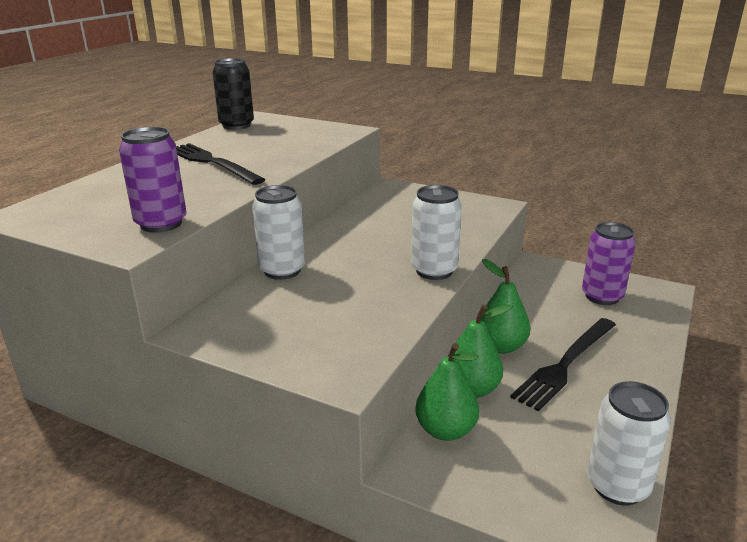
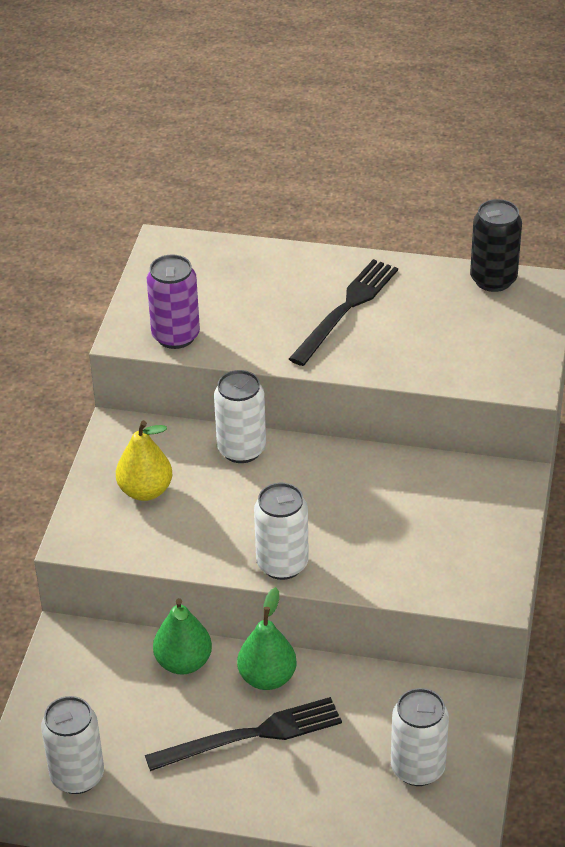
camera: 75 degrees right, 15 degrees up
(299, 324) = (145, 491): none -> yellow pear
(446, 430) = (118, 652): green pear -> none
(565, 364) = (251, 735): black fork -> black fork turned 135 degrees clockwise
(602, 296) = (417, 768): purple can -> white can

